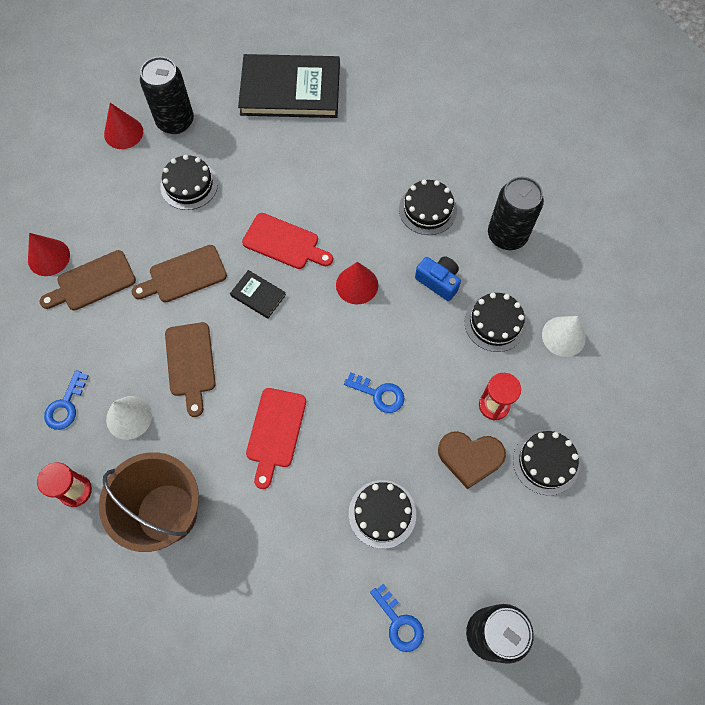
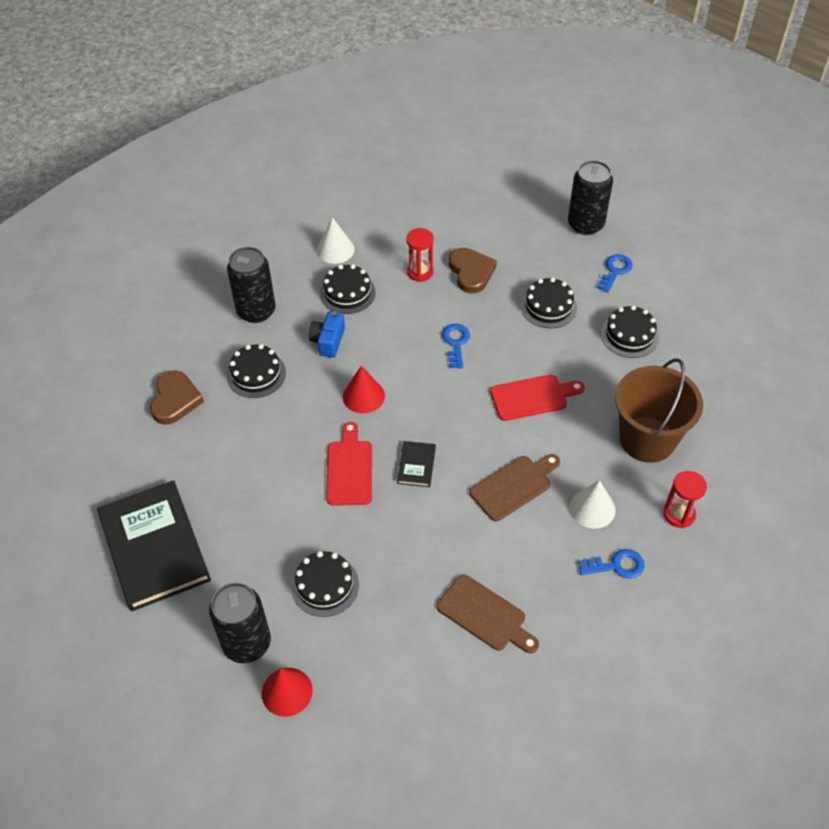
camera: 115 degrees left, 15 degrees down
(49, 257) = (482, 676): red cone -> none
(184, 275) = (431, 536): brown cutting board -> none
(429, 142) = (175, 400): none -> brown heart
(546, 462) = (446, 231): black cake -> black cake (629, 335)

